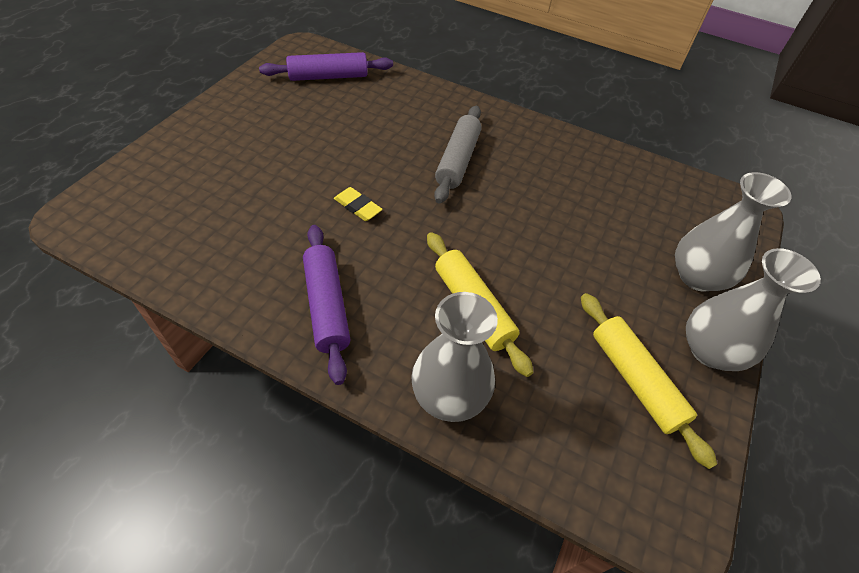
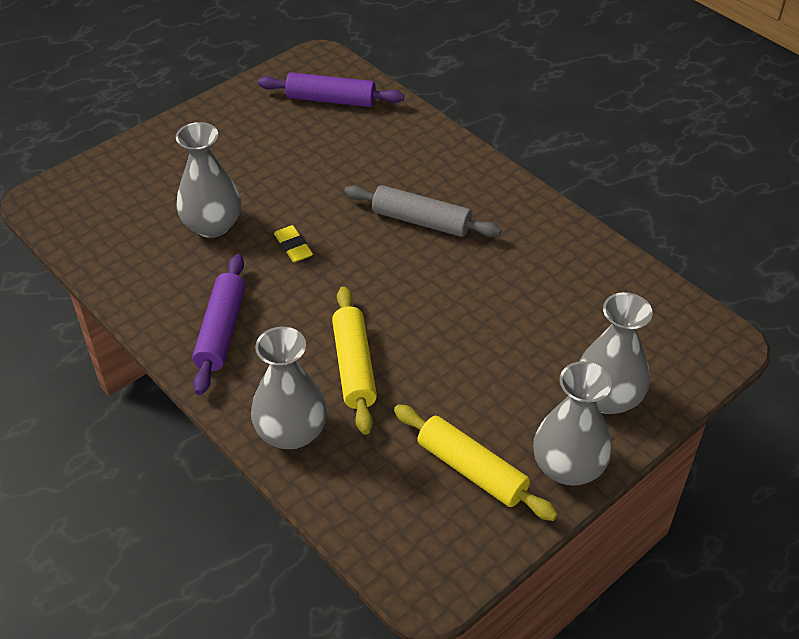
camera: 25 degrees right, 5 degrees down
(270, 203) = (212, 225): none -> grey vase
(458, 160) = (421, 221): grey rolling pin -> grey rolling pin turned 75 degrees clockwise
(635, 380) = (472, 470): yellow rolling pin -> yellow rolling pin turned 45 degrees counterclockwise

